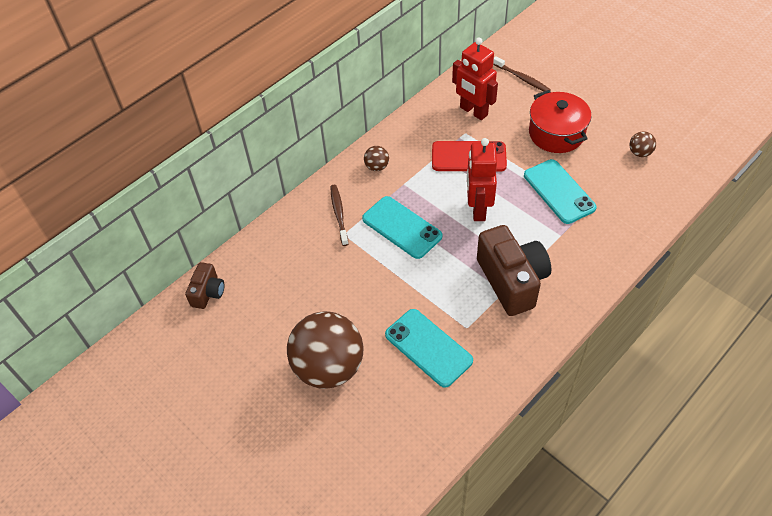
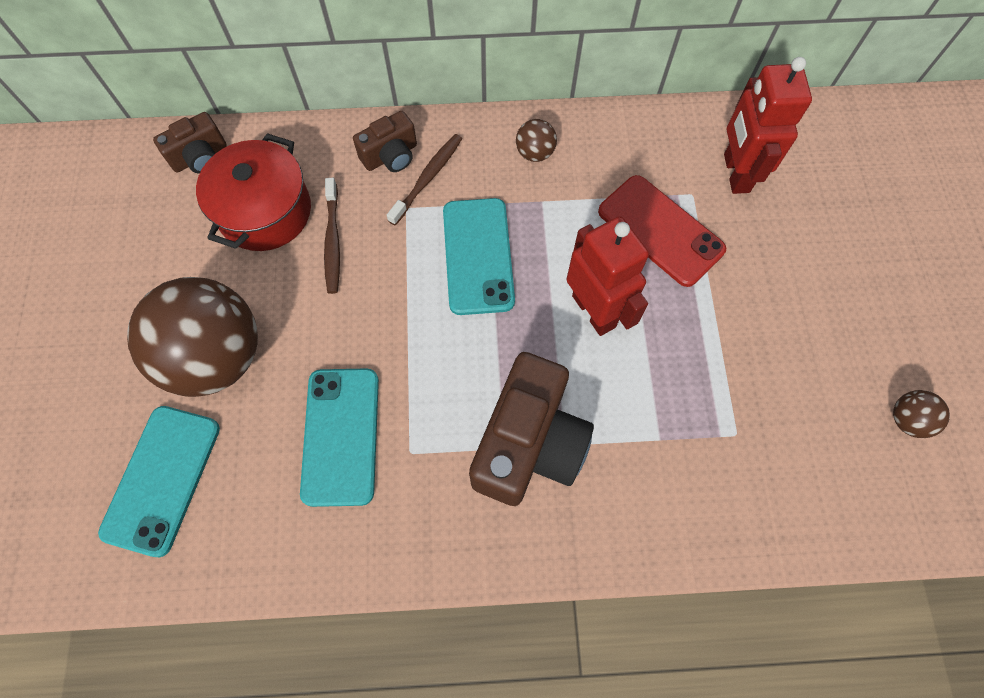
camera: 40 degrees right, 15 degrees up
(309, 218) = (390, 156): none -> brown camera
(478, 209) = (594, 311): red robot -> red robot turned 105 degrees clockwise
(522, 78) = (855, 177): brown toothbrush -> brown toothbrush (332, 241)
(556, 133) = (815, 293): red pot -> red pot (265, 211)
(559, 191) = (726, 377): turquoise phone -> turquoise phone (162, 479)

